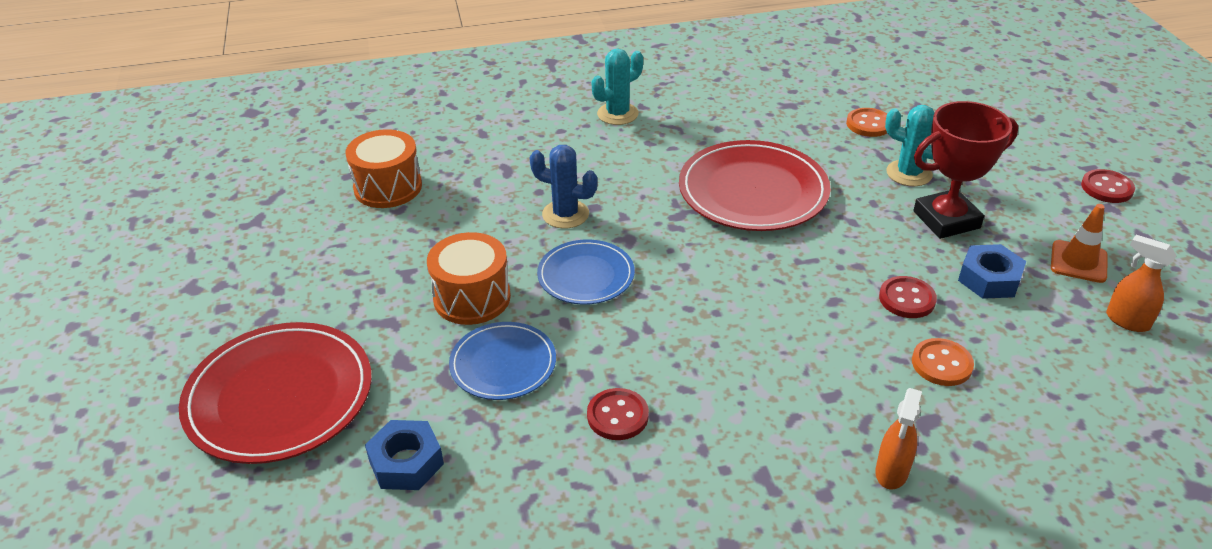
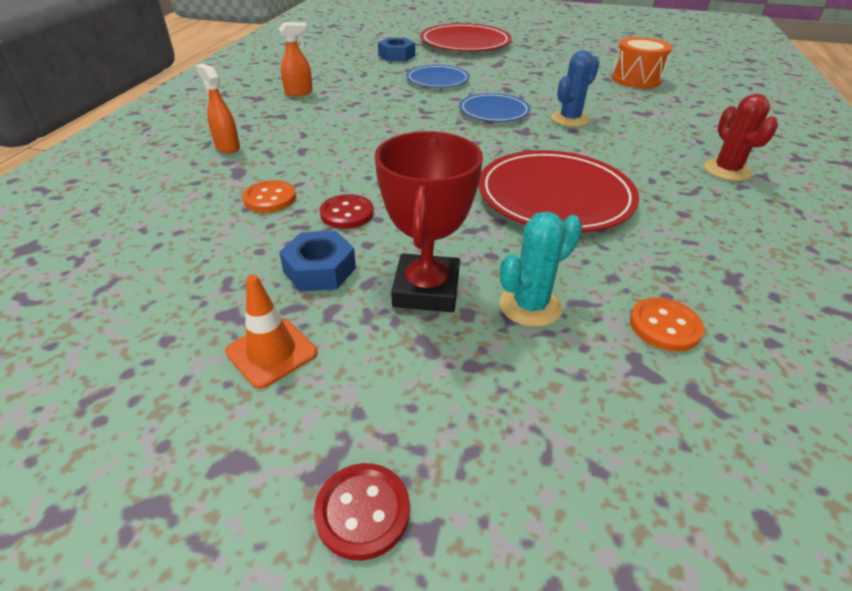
camera: 115 degrees right, 0 degrees up
(472, 298) = (501, 82): orange drum -> none
(617, 114) = (726, 170): turquoise cactus -> red cactus
(617, 416) = (368, 95): red button -> none
(1126, 321) = (169, 328): orange spray bottle -> orange spray bottle (299, 93)

